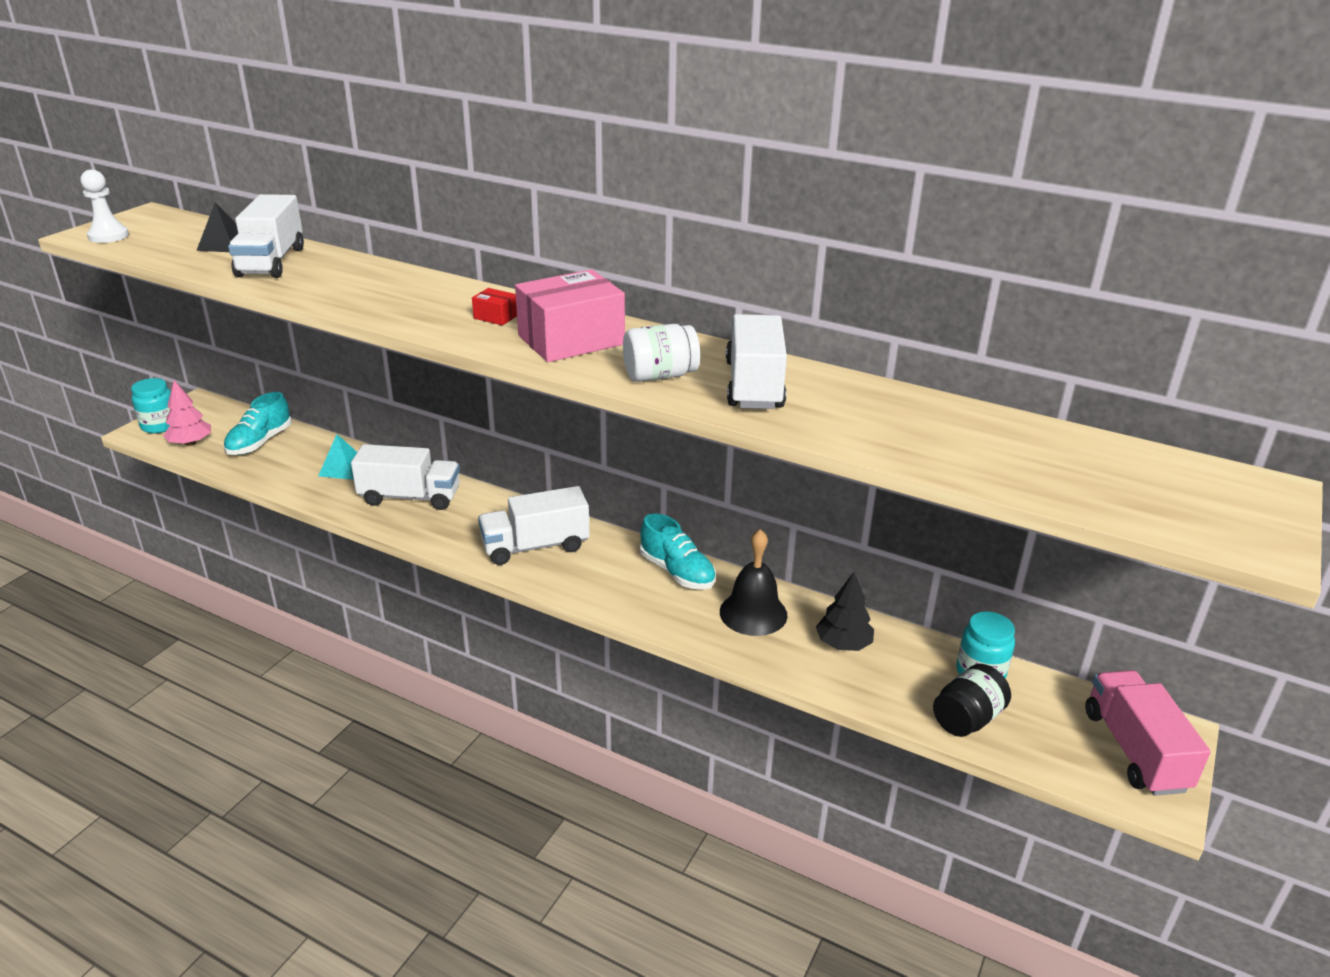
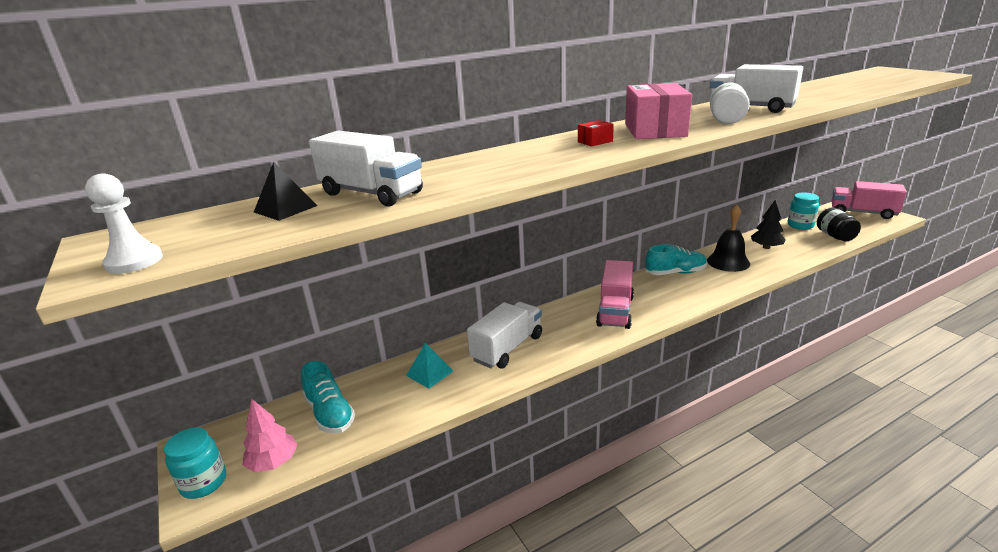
camera: 55 degrees left, 5 degrees down
(535, 546) = (615, 311): white truck -> pink truck

